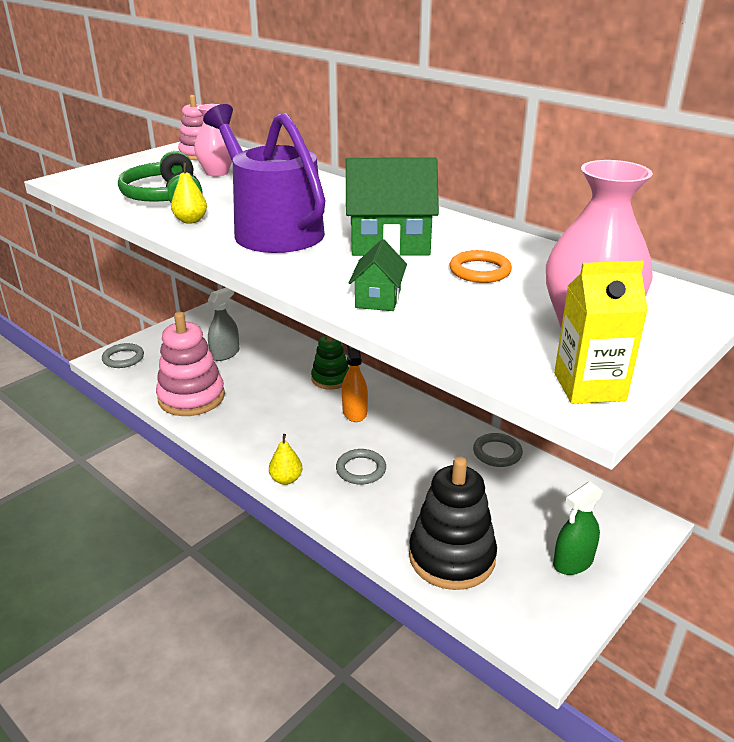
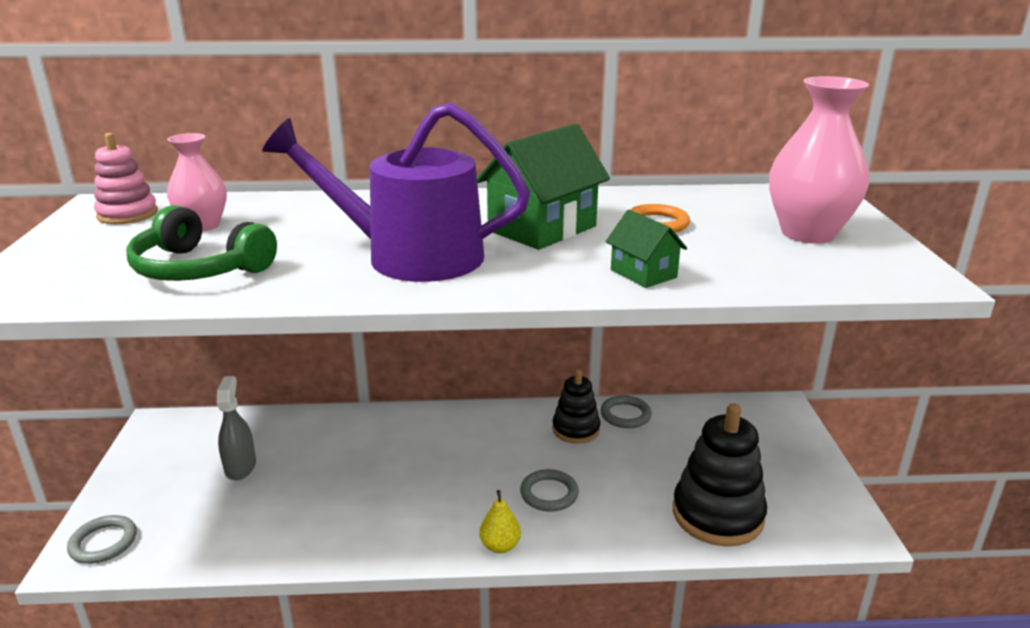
camera: 45 degrees left, 5 degrees down
(191, 220) = (297, 280): yellow pear -> none
(191, 397) = (271, 533): pink stacking toy -> none
(330, 379) = (397, 431): green stacking toy -> none
(354, 412) = (467, 448): orange spray bottle -> none
(444, 441) = (576, 429): none -> black stacking toy
(573, 562) = (786, 462): green spray bottle -> none
(589, 387) = (897, 269): yellow carton -> none

